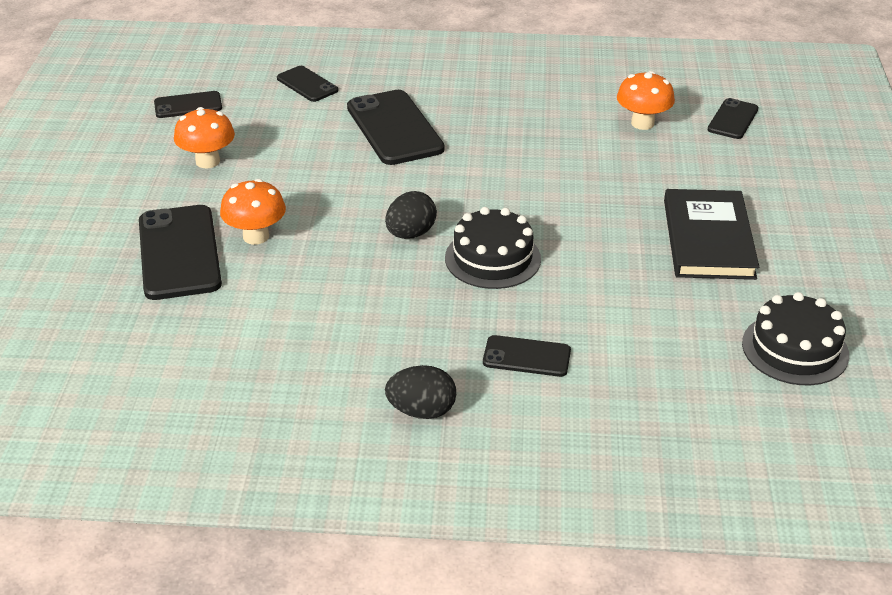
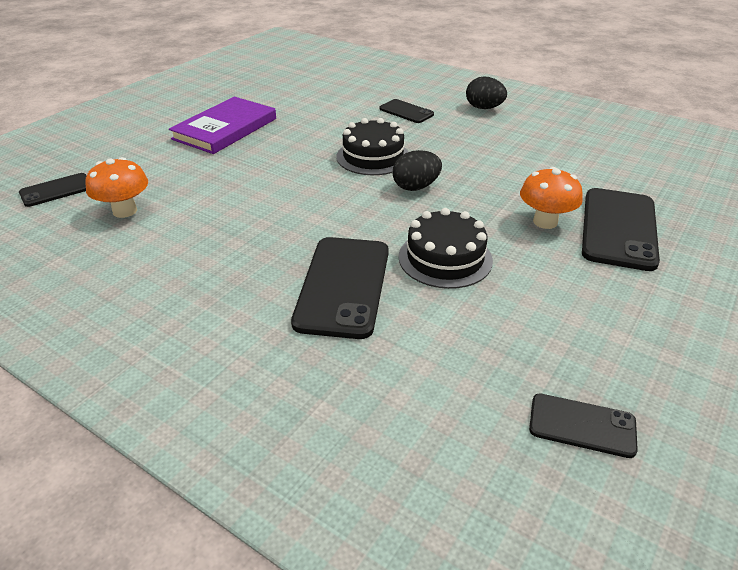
camera: 150 degrees left, 0 degrees up
(208, 161) = (572, 316): orange mushroom -> none
(307, 84) = (394, 399): black phone -> none
(708, 239) = (225, 129): black book -> purple book
(795, 349) = (268, 82): black cake -> black cake (445, 258)

